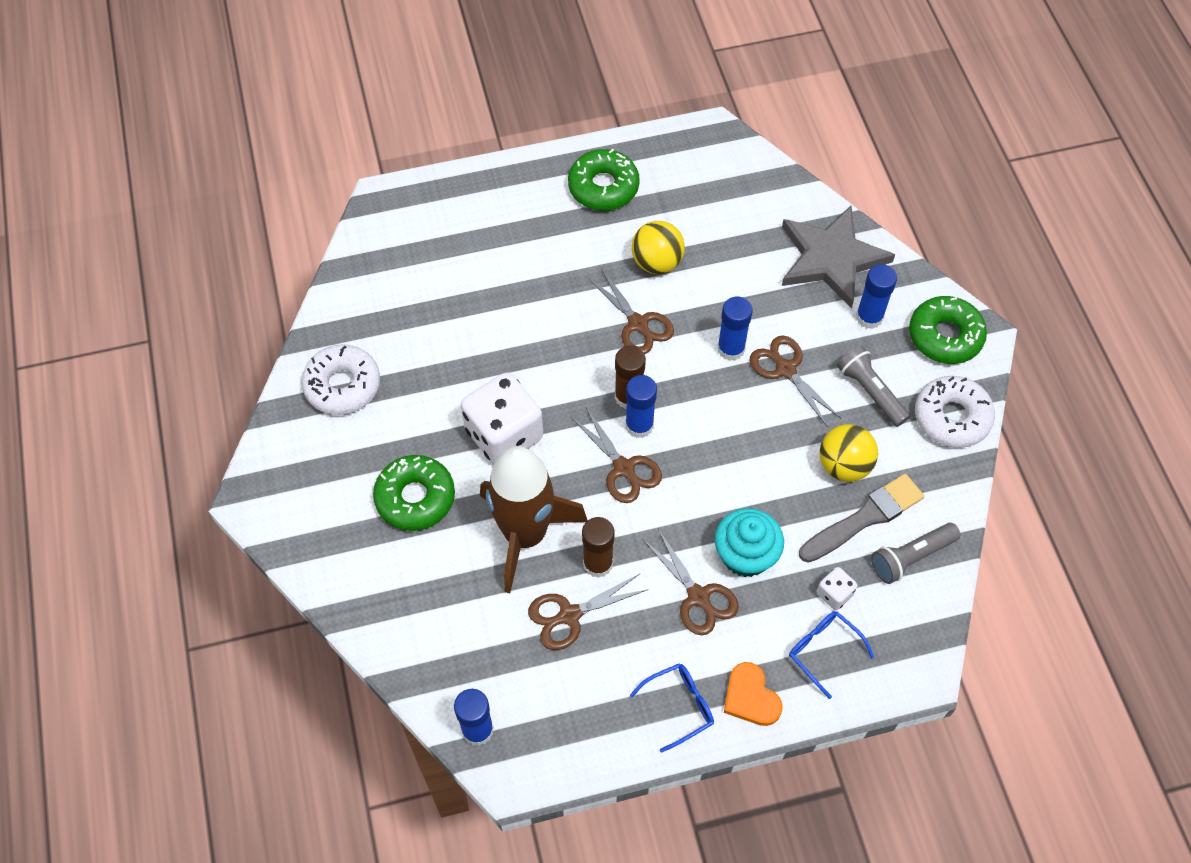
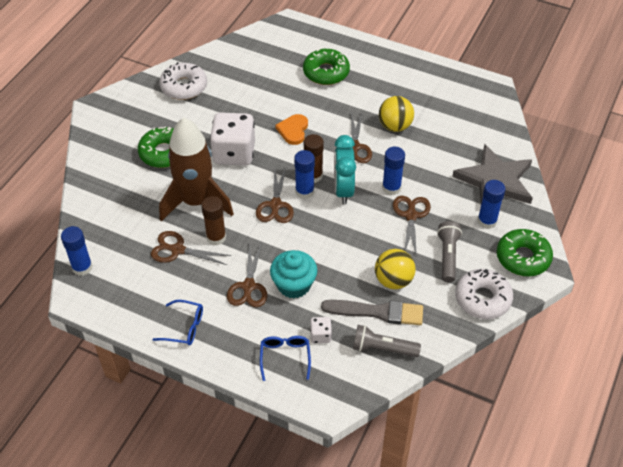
camera: 40 degrees right, 10 degrees down
(603, 187) = (404, 77): green donut -> green donut (326, 72)
(681, 391) = (343, 190): none -> turquoise clock
(751, 697) = (224, 350): orange heart -> orange heart (293, 130)

